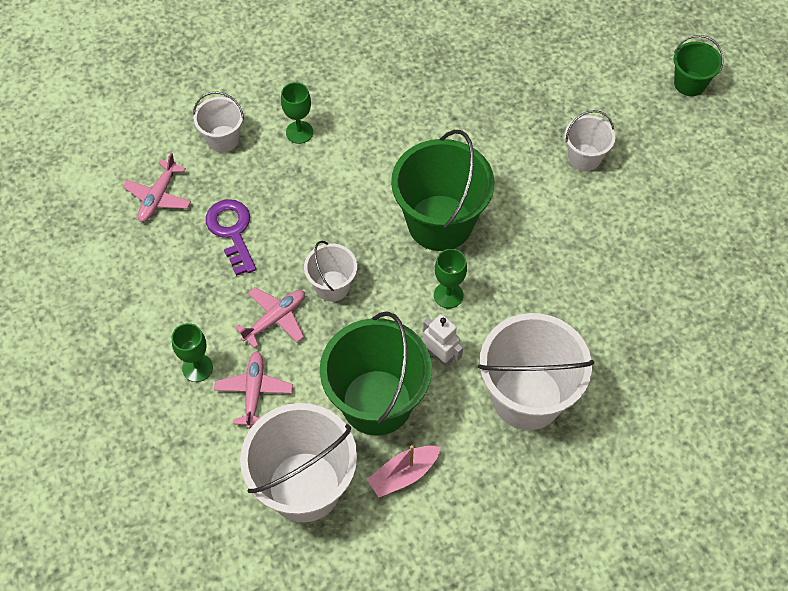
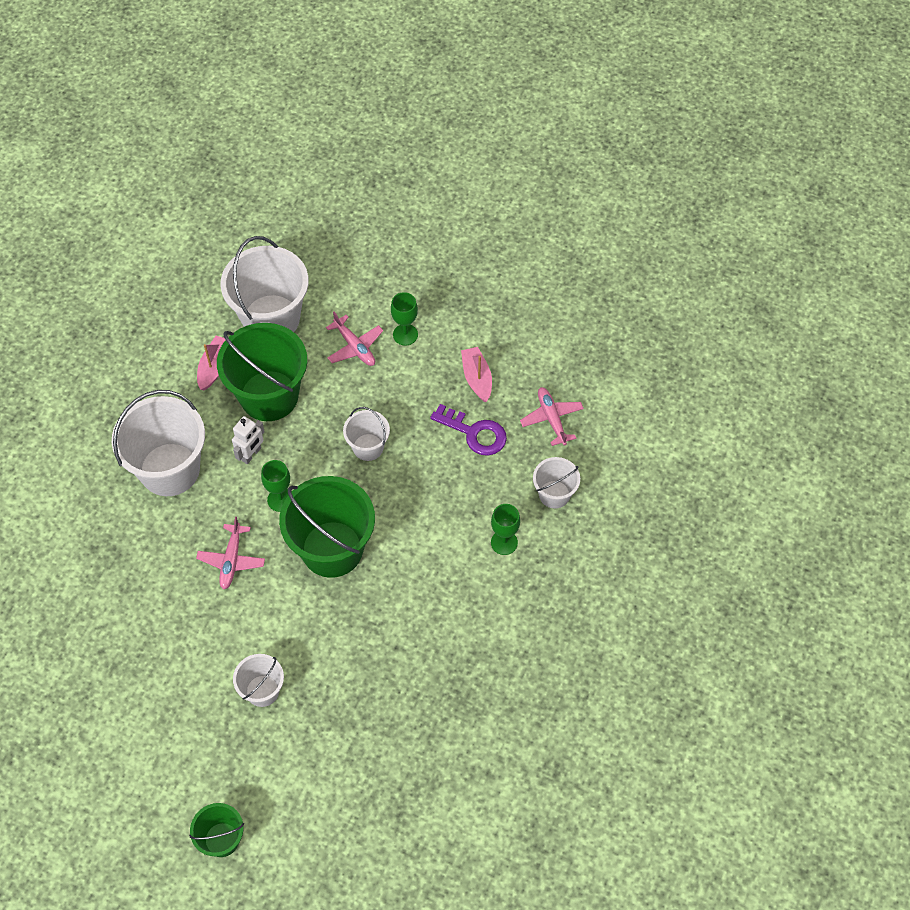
camera: 140 degrees right, 0 degrees up
(180, 277) = (477, 378): none -> pink boat
(275, 318) = (386, 398): pink plane -> pink plane (231, 560)
(440, 356) = (251, 454): white robot -> white robot turned 60 degrees counterclockwise

